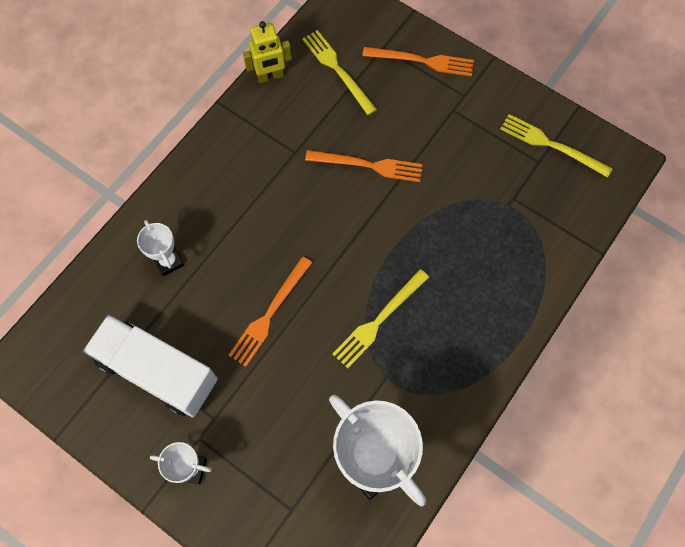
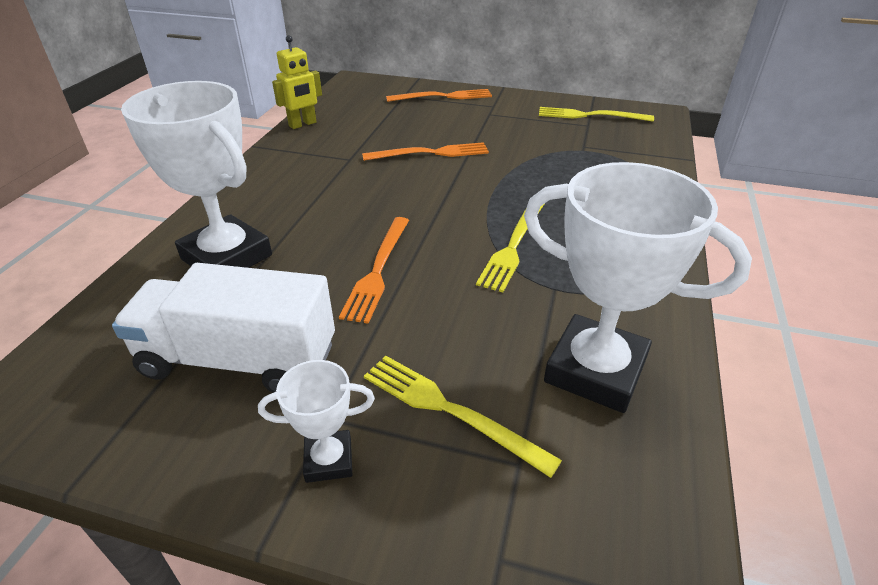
camera: 20 degrees left, 30 degrees down
(168, 261) = (227, 257): white trophy -> white trophy, size x2.06
(337, 70) = (367, 111): yellow fork -> yellow fork (450, 410)

